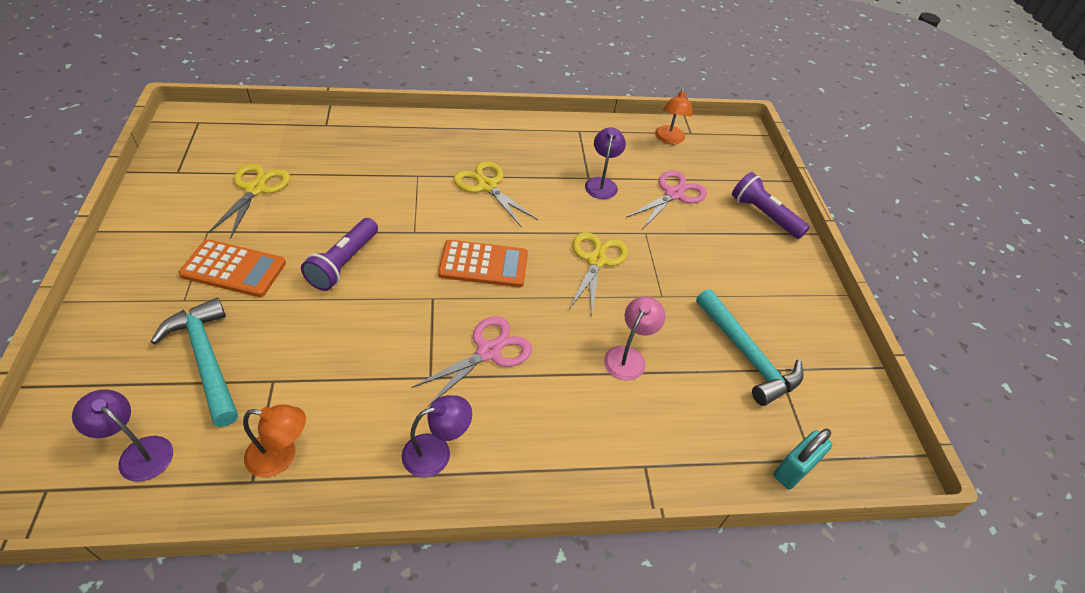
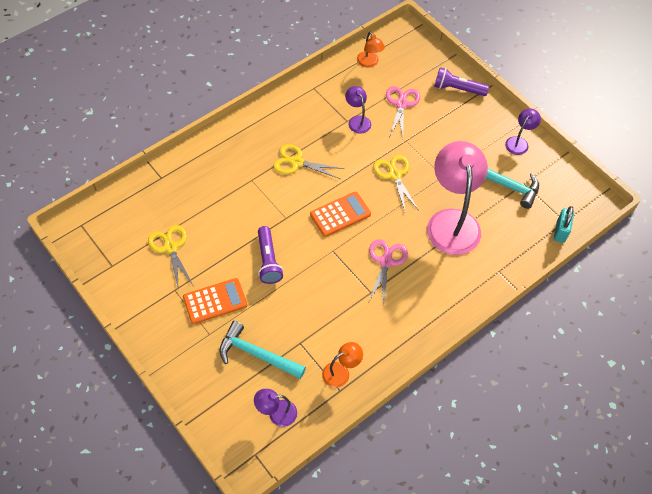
camera: 30 degrees left, 10 degrees up
(436, 452) = (406, 324): purple lamp -> purple lamp (519, 142)
(628, 356) = (452, 221): pink lamp -> pink lamp, size x2.20

